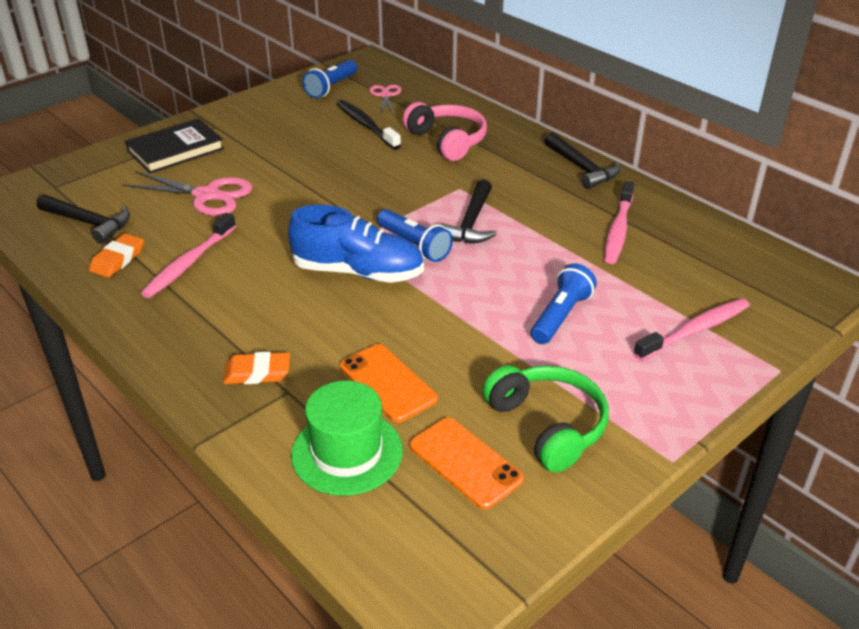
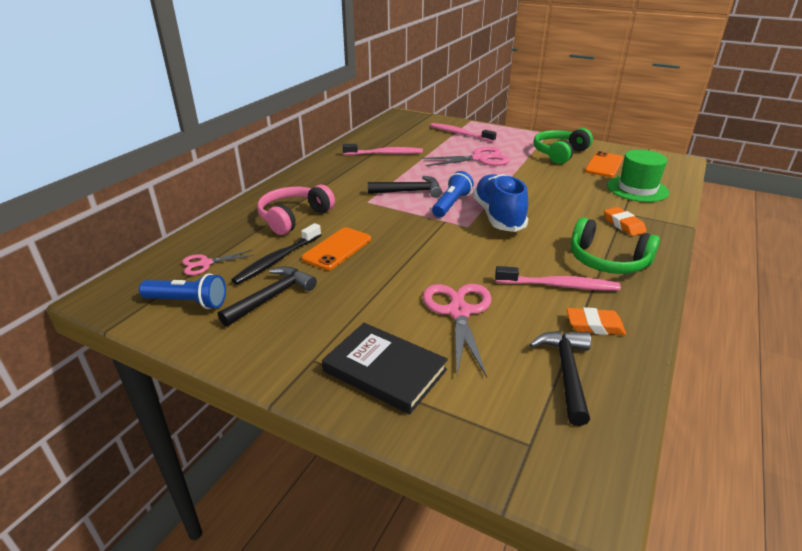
camera: 110 degrees left, 5 degrees down
(197, 316) = (607, 261): none -> green headphones
(388, 383) = (581, 189): orange phone -> orange phone (337, 249)
(560, 316) = (479, 159): blue flashlight -> pink scissors
(582, 168) = (315, 168): black hammer -> black hammer (272, 297)

